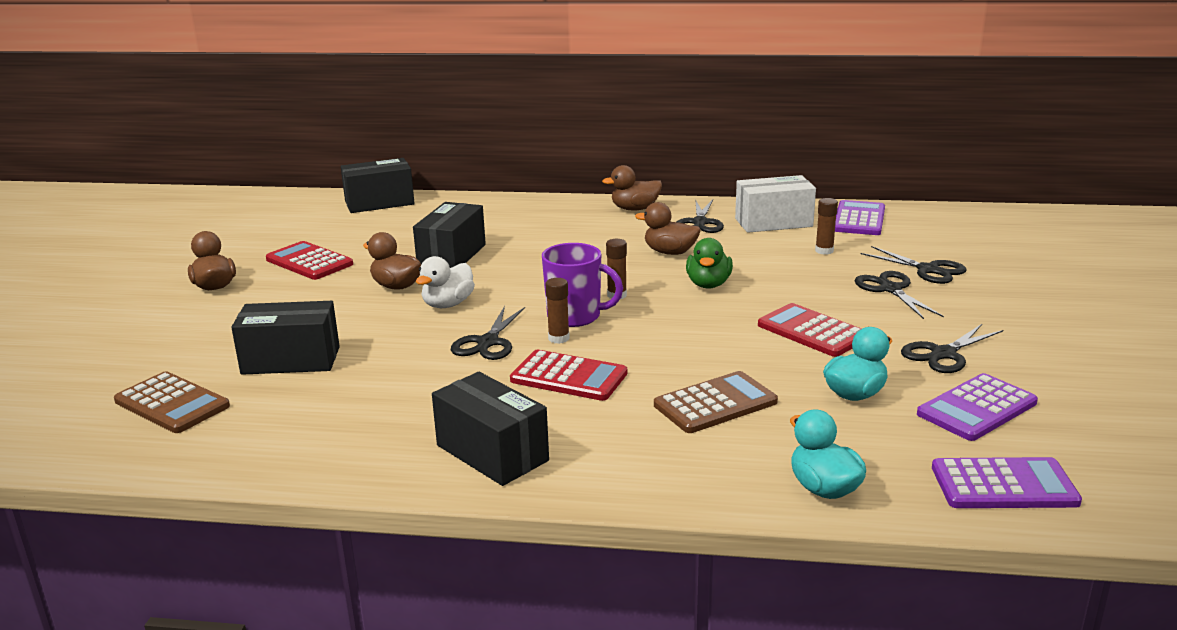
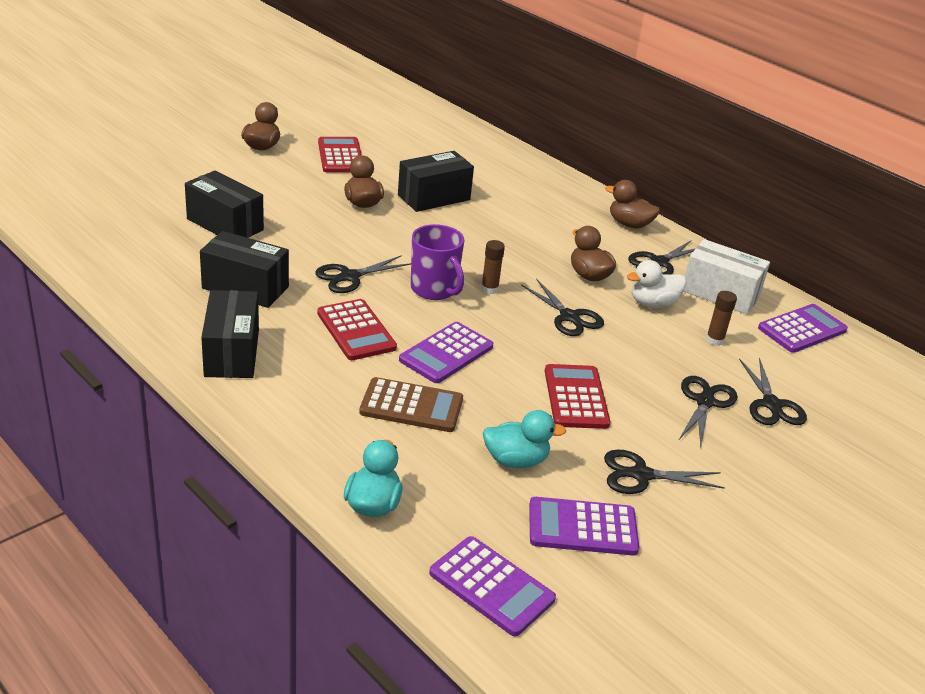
camera: 35 degrees right, 10 degrees up
(172, 404) = (129, 218): brown calculator -> none
(379, 203) = (456, 128): black box -> black box (245, 287)
(448, 304) = (371, 234): white duck -> white duck (653, 303)
(558, 338) = (396, 299): brown glue stick -> none
(669, 354) = (446, 353): none -> purple calculator
(708, 284) = (569, 317): green duck -> black scissors

